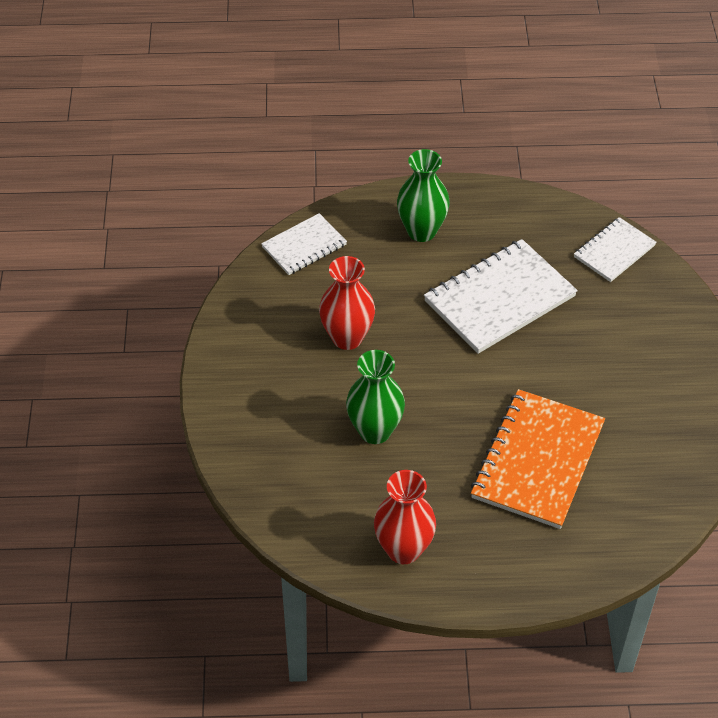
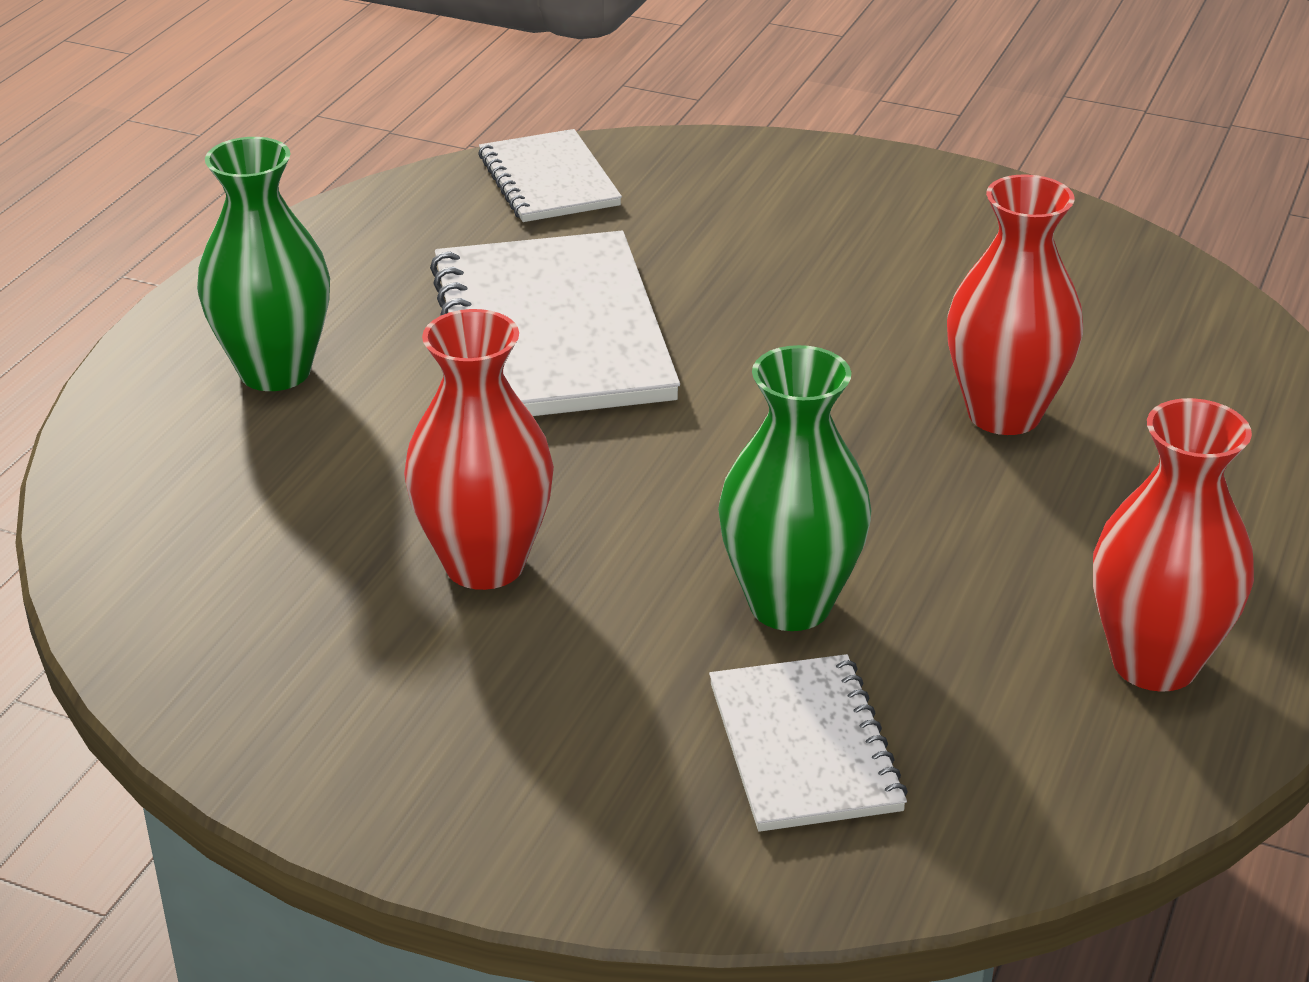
camera: 65 degrees left, 15 degrees down
(304, 246) = (144, 546): white notebook -> white notebook (804, 747)
(537, 461) = (1004, 414): orange notebook -> red vase

